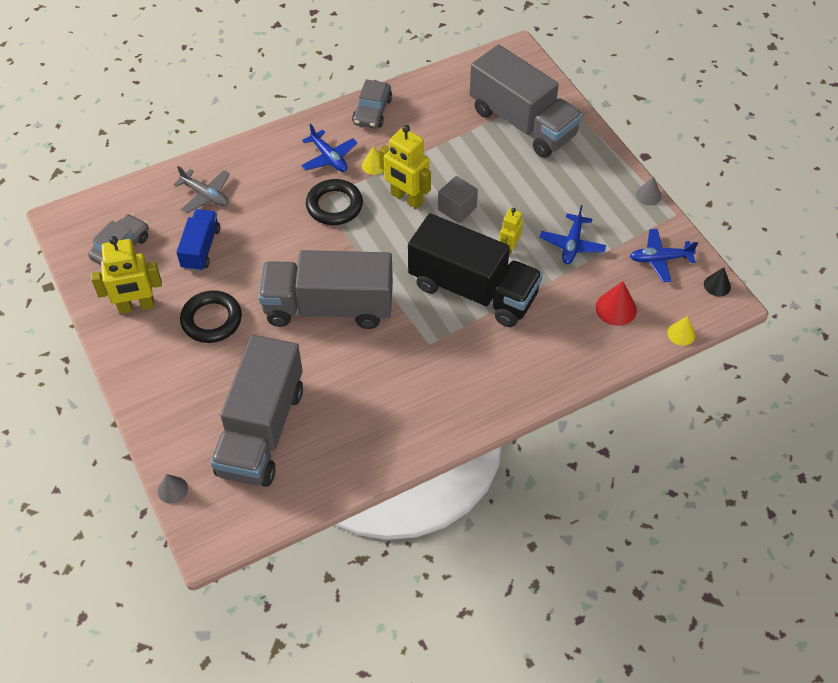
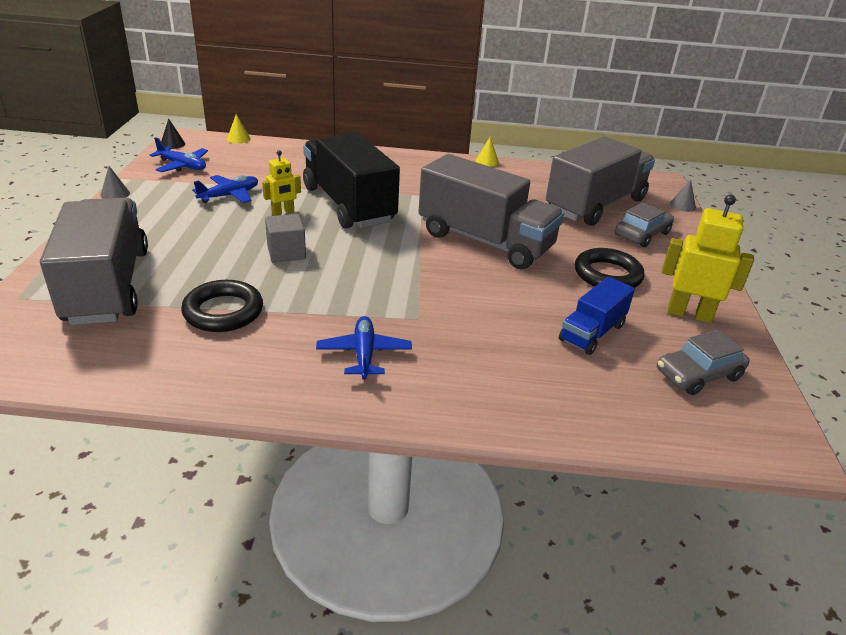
camera: 150 degrees left, 20 degrees down
(205, 195) = (559, 384): grey plane -> none
(334, 205) = (406, 306): black ring -> black ring (223, 311)
(372, 111) = (247, 381): grey car -> grey car (642, 234)
(374, 165) = (320, 322): yellow cone -> yellow cone (487, 161)
(406, 198) = (324, 280): yellow robot -> none
(616, 308) = (259, 160): red cone -> none

